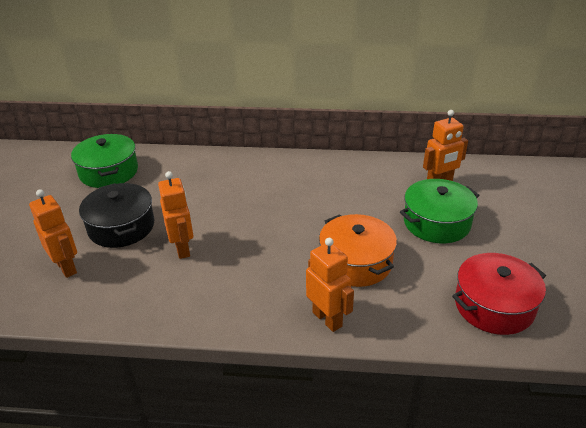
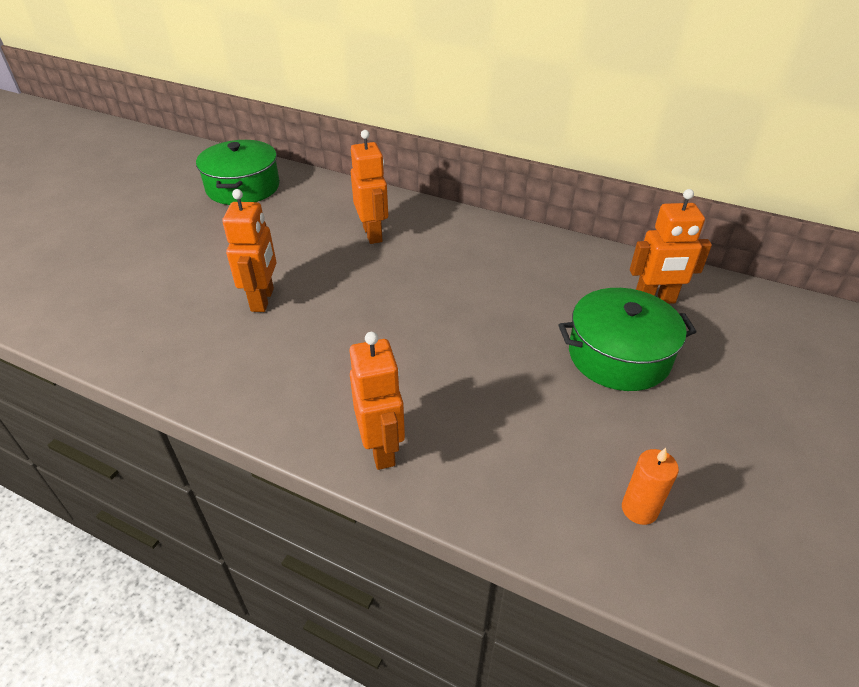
camera: 20 degrees right, 5 degrees up
(66, 267) = (124, 287): orange robot -> orange robot (373, 234)
(121, 227) = (213, 255): black pot -> none
(356, 262) = (468, 380): orange pot -> none
(494, 306) = (639, 509): red pot -> orange candle

